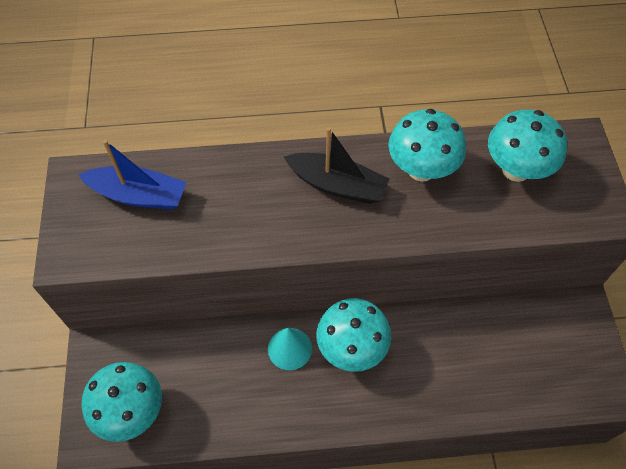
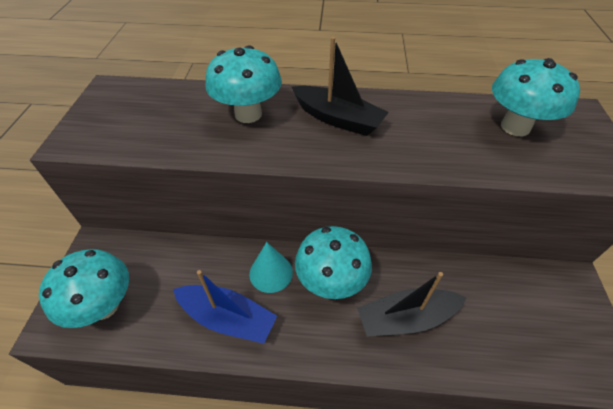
camera: 10 degrees right, 10 degrees down
(139, 195) = (156, 106): blue boat -> blue boat (228, 318)
(421, 169) = (420, 116): turquoise mushroom -> turquoise mushroom (248, 114)
(428, 373) = (406, 318): none -> black boat

